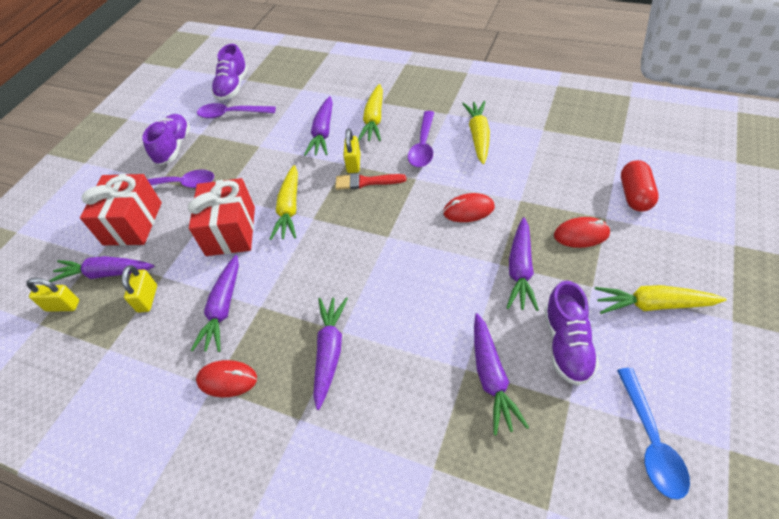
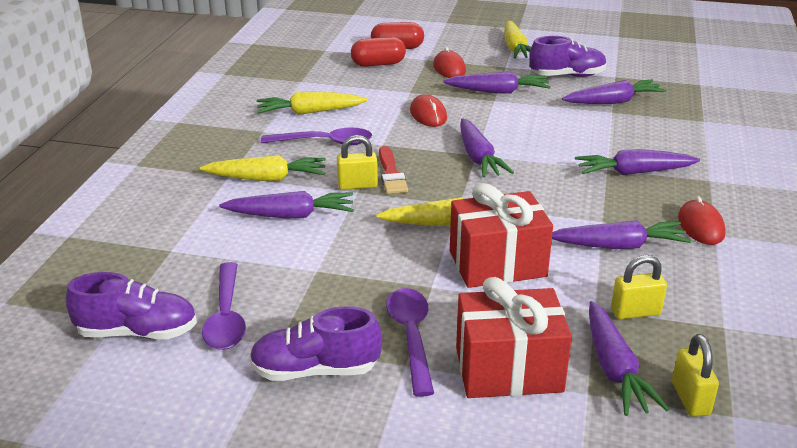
camera: 105 degrees left, 20 degrees down
(381, 237) = (478, 157): none -> purple carrot
(587, 179) = (378, 64): none -> red capsule
(650, 440) = (628, 55): blue spoon -> none

